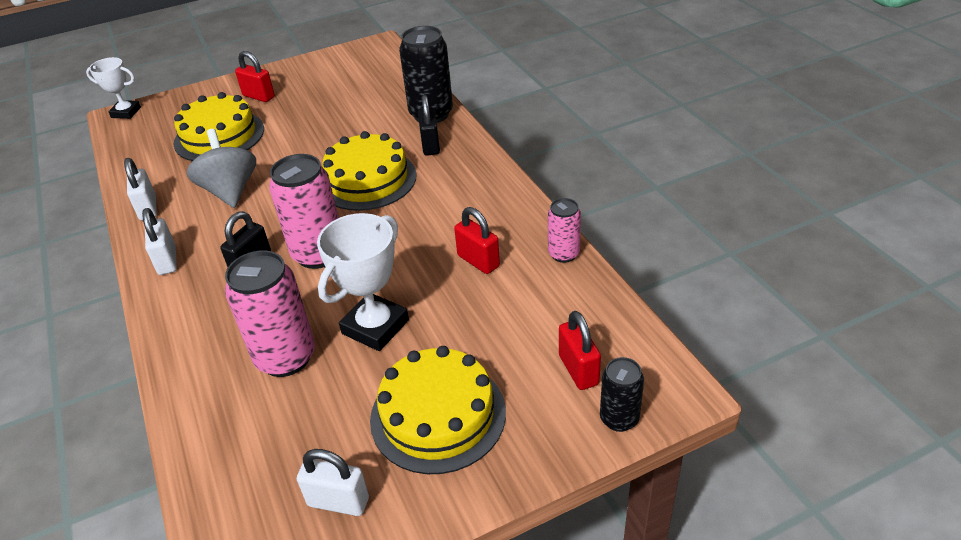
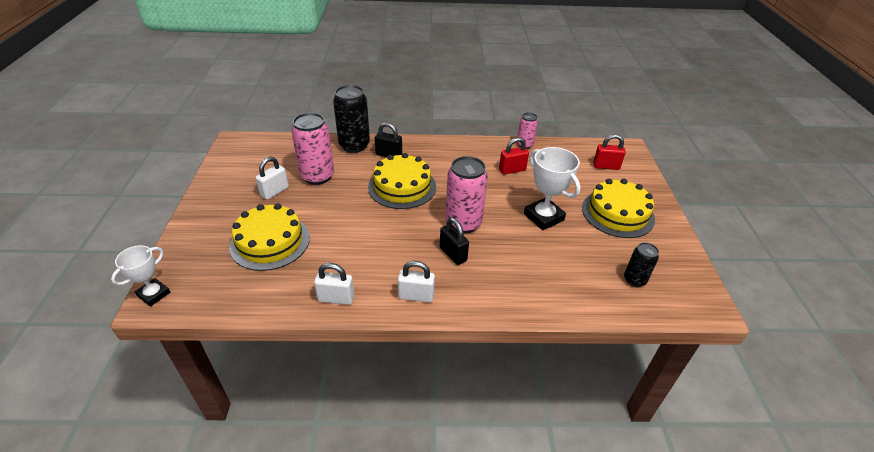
camera: 70 degrees left, 0 degrees up
(230, 191) = (355, 249): grey spinning top -> none
(259, 96) = (234, 210): red padlock -> none
(286, 357) = (550, 256): pink can -> pink can (317, 176)
(338, 501) = (662, 259): white padlock -> white padlock (274, 191)
(619, 419) = (639, 166): black can -> black can (634, 280)

